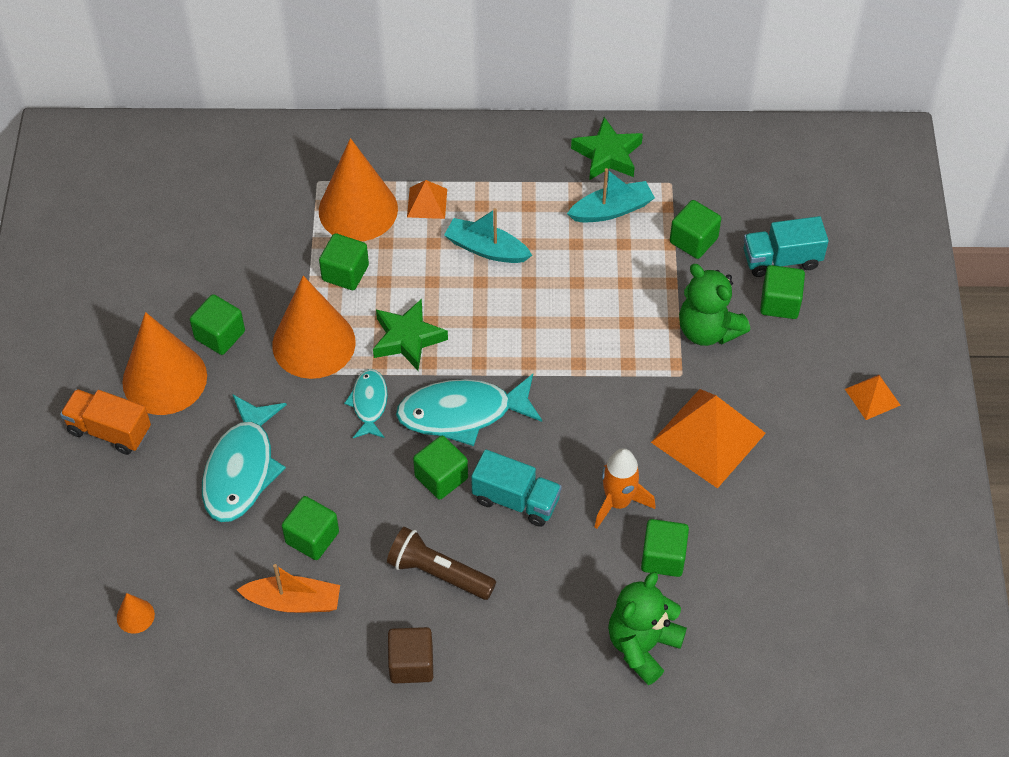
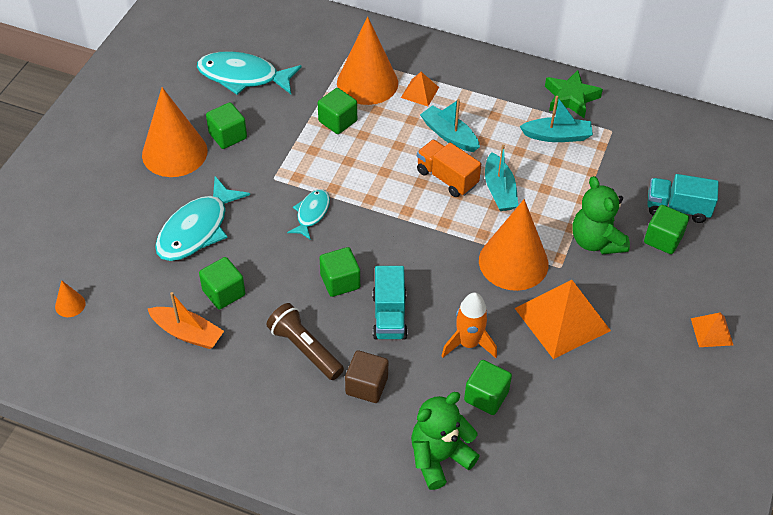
camera: 20 degrees right, 5 degrees down
(109, 431) = (118, 175): orange truck -> orange truck (447, 178)
(313, 343) = (291, 161): orange cone -> orange cone (513, 262)
(408, 339) = (361, 178): green star -> none
(411, 664) = (252, 408): brown cube -> brown cube (366, 386)
(462, 413) = (377, 242): turquoise fish -> turquoise fish (243, 76)
(516, 500) = (389, 316): turquoise truck -> turquoise truck turned 45 degrees clockwise
(574, 301) = (499, 190): none -> turquoise boat
(693, 240) = (612, 175): green cube -> none

